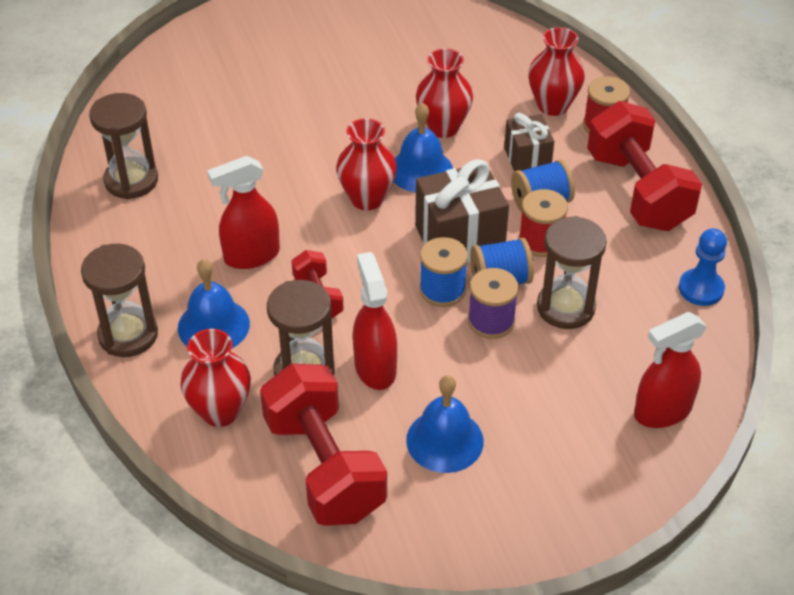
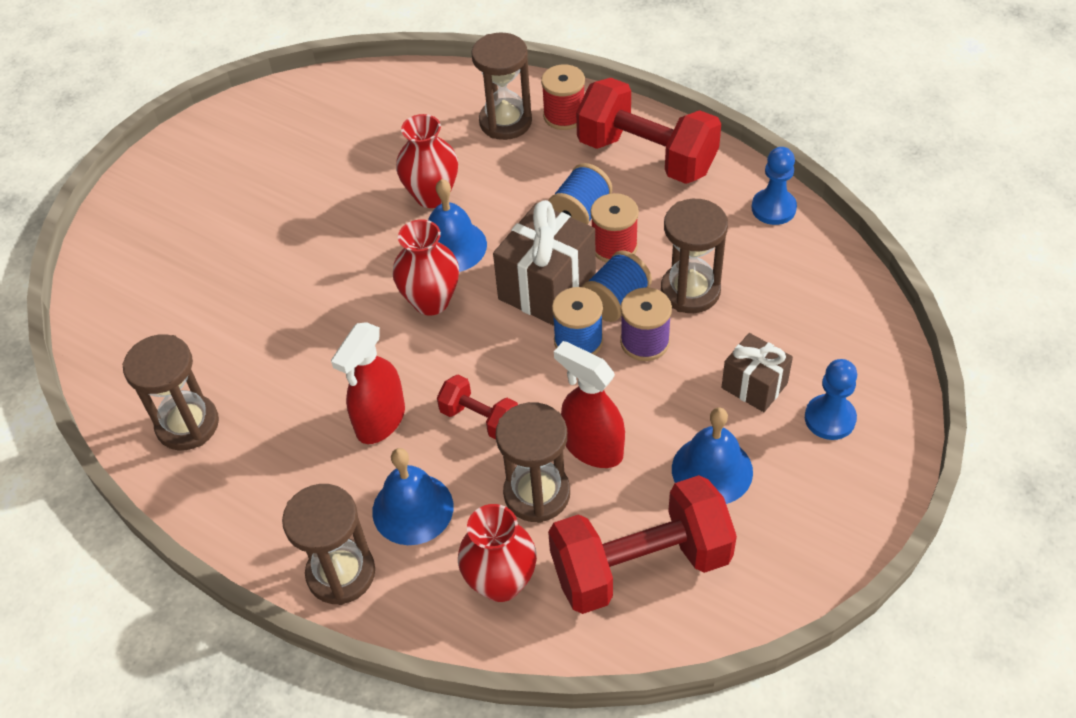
camera: 35 degrees left, 5 degrees up
(324, 467) = (640, 565): red dumbbell -> red dumbbell turned 45 degrees counterclockwise
(527, 159) = (531, 181): brown gift -> brown gift (754, 386)
(553, 105) = (505, 122): red vase -> brown hourglass
(575, 466) = (830, 418): none -> blue pawn
(662, 411) = (845, 328): red spray bottle -> none

